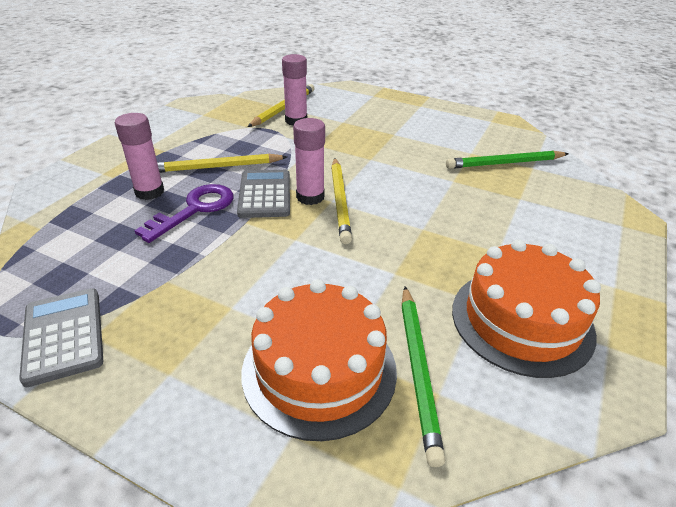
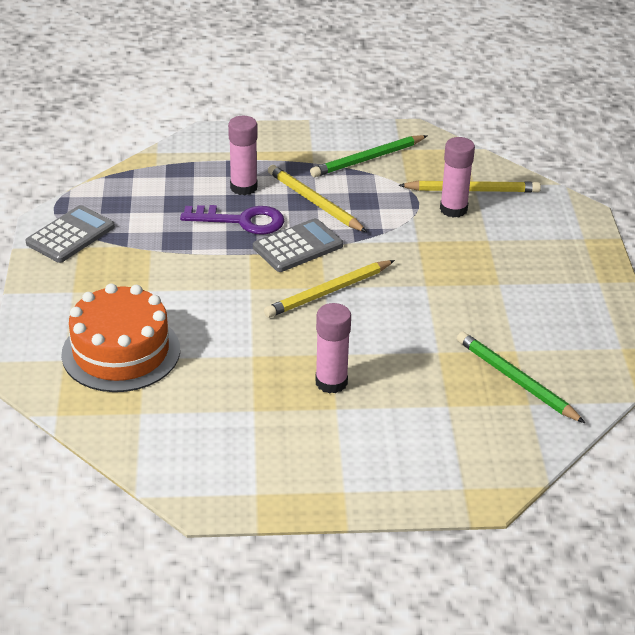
camera: 60 degrees right, 0 degrees up
(310, 197) = (318, 273): pink glue stick -> pink glue stick (331, 382)
(418, 370) = (154, 397): green pencil -> green pencil (367, 159)
(522, 320) = (249, 439): orange cake -> none

